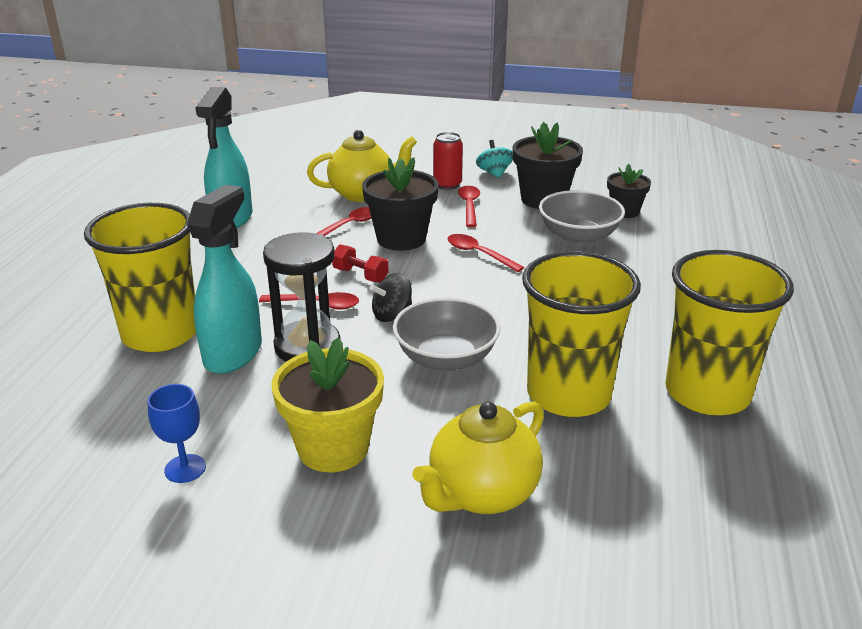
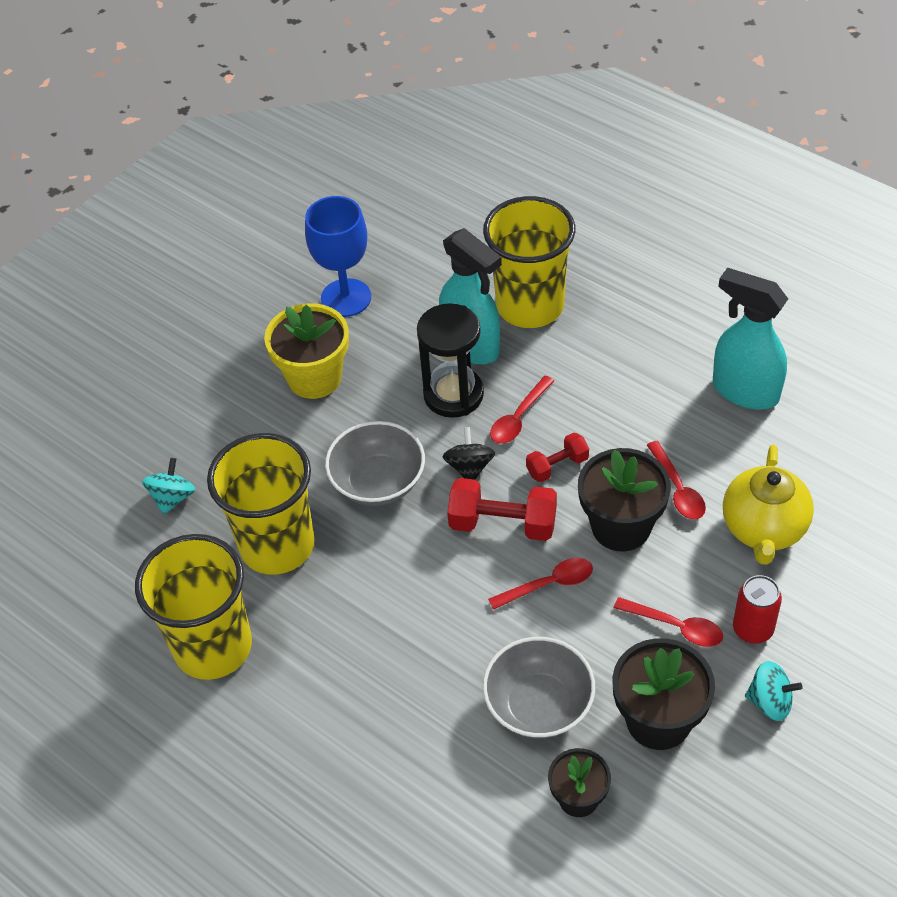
camera: 120 degrees right, 20 degrees up
(185, 468) = (346, 298): blue goblet -> blue goblet, size x1.75
(439, 285) = (503, 523): none -> red dumbbell
(482, 494) = (214, 443): yellow teapot -> none
(582, 495) = (172, 498): none -> turquoise spinning top

